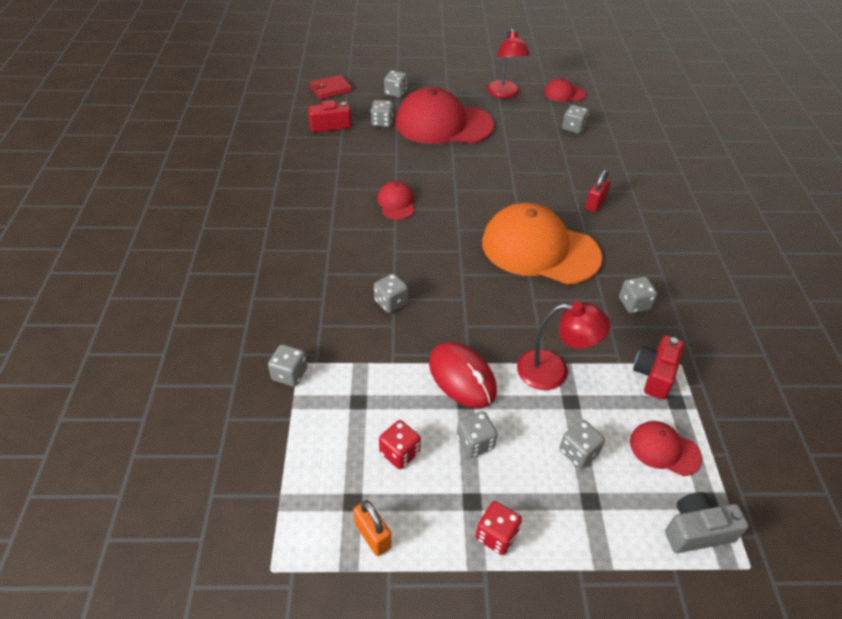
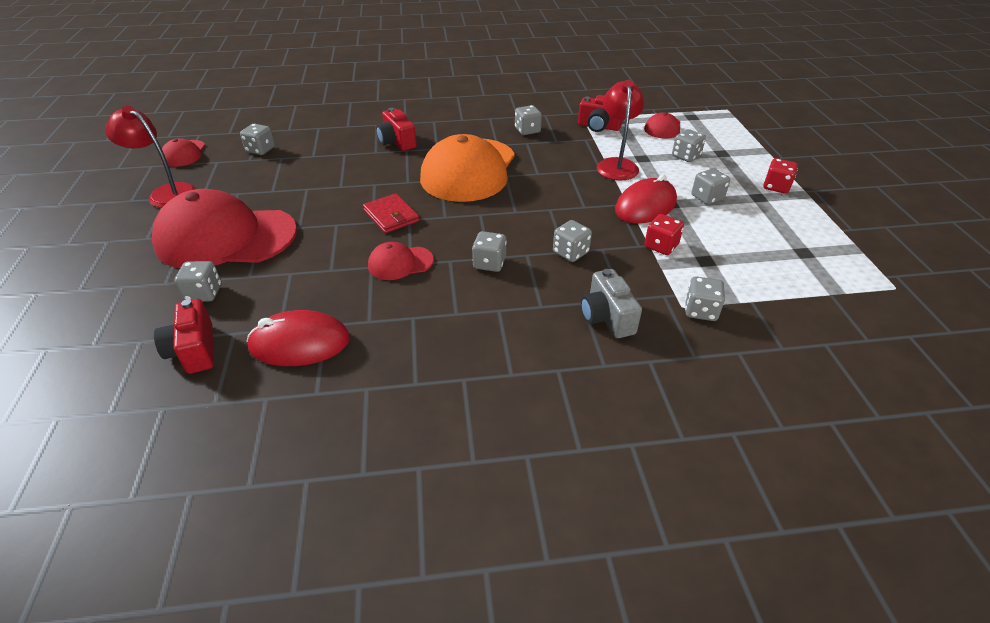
camera: 95 degrees left, 5 degrees down
(323, 161) = (299, 343): none -> red mouse
(330, 89) = (68, 367): red wallet -> red wallet (391, 216)
(373, 535) = (822, 239): orange padlock -> none
(395, 92) = (118, 288): grey dice -> grey dice (489, 263)
(399, 453) = (742, 233): red dice -> red dice (661, 246)
(443, 124) = (225, 237): red cap -> red cap turned 90 degrees clockwise
(504, 94) = (166, 193): red lamp -> red lamp turned 135 degrees counterclockwise
(595, 204) = (397, 142): red padlock -> red camera
(696, 531) = (716, 121): grey camera -> grey camera (607, 317)

